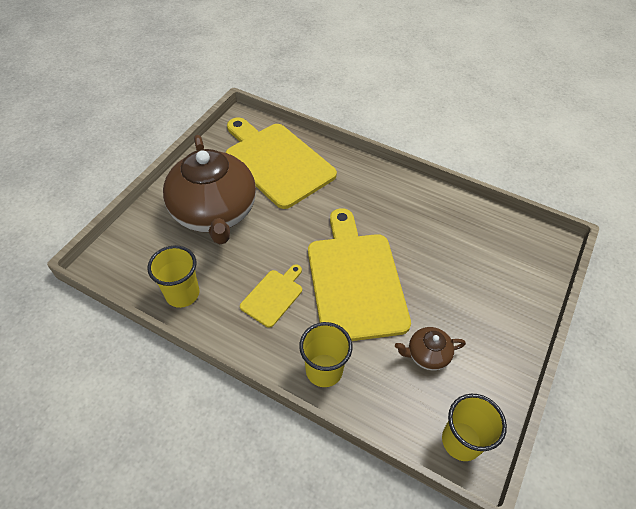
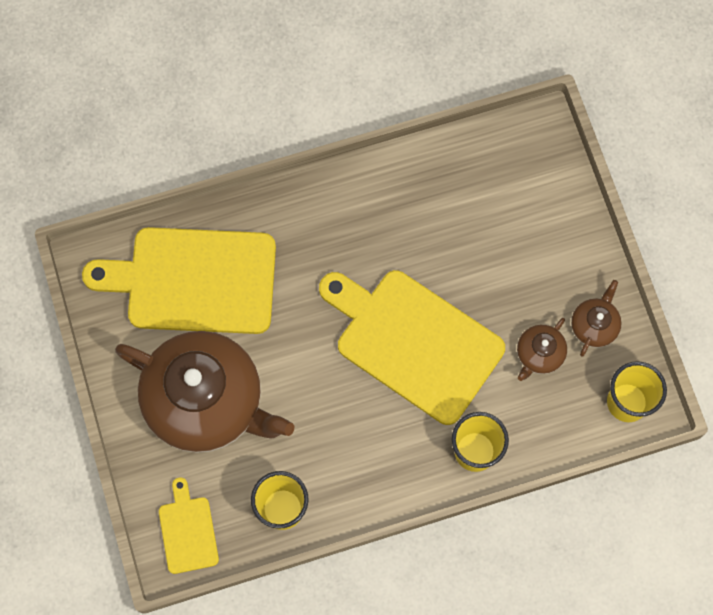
camera: 45 degrees left, 20 degrees up
(273, 296) = (361, 429): yellow cutting board -> yellow cutting board (187, 531)
(483, 372) = (594, 325): none -> brown teapot

